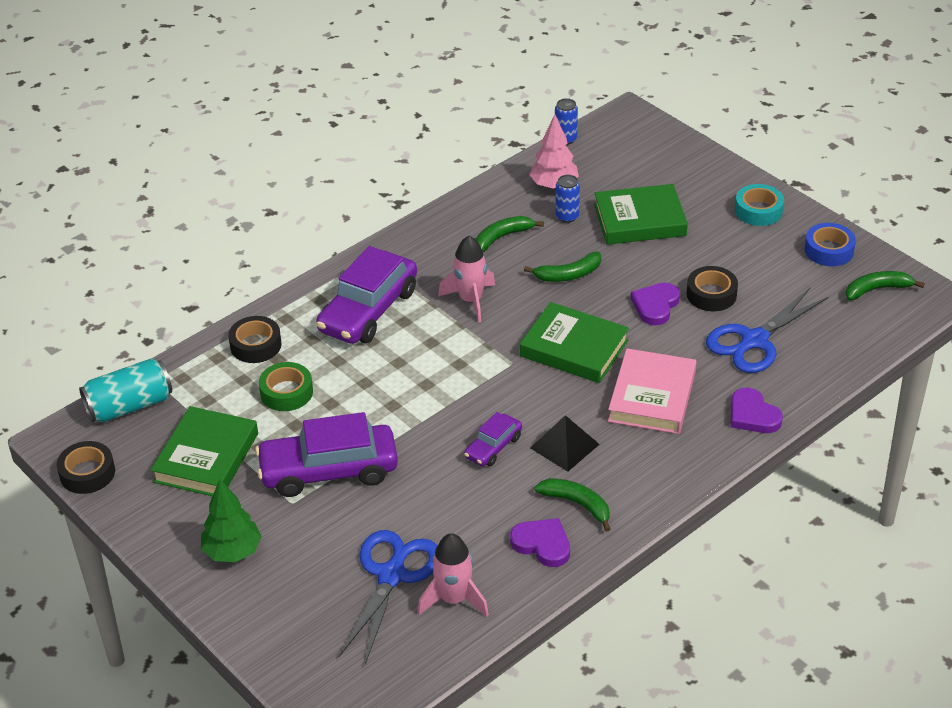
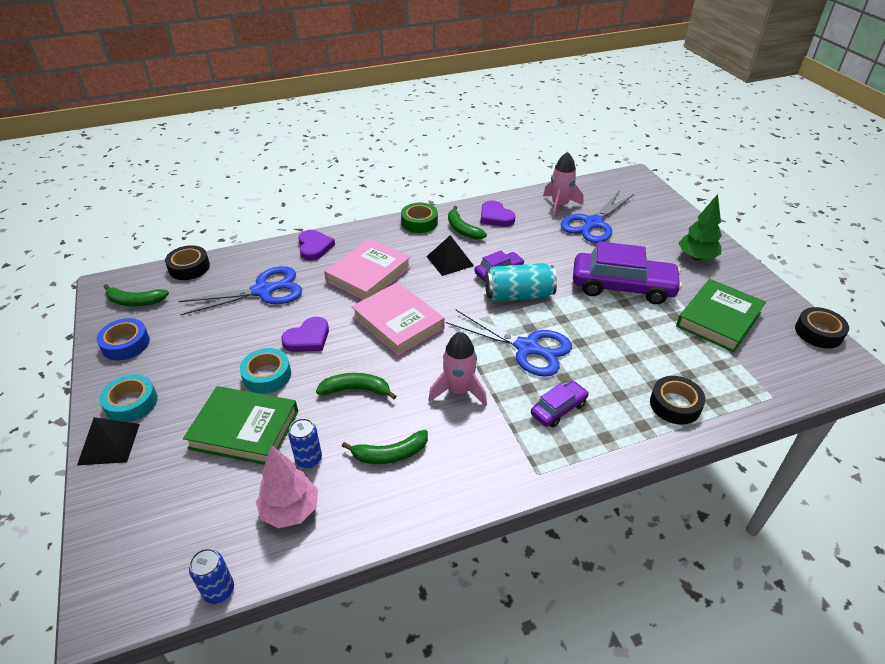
camera: 160 degrees left, 0 degrees up
(129, 406) = (794, 379): turquoise can -> turquoise can (518, 295)
(286, 392) = (649, 352): green tape -> green tape (419, 222)
(368, 311) = (558, 409): purple car -> purple car, size x0.50
(419, 360) = (527, 348): none -> blue scissors
(574, 348) = (398, 323): green book -> pink book
(662, 263) = (267, 375): none -> turquoise tape
(711, 294) = (256, 334): black tape -> black tape (189, 267)
(739, 182) = (109, 444): none -> black pyramid

